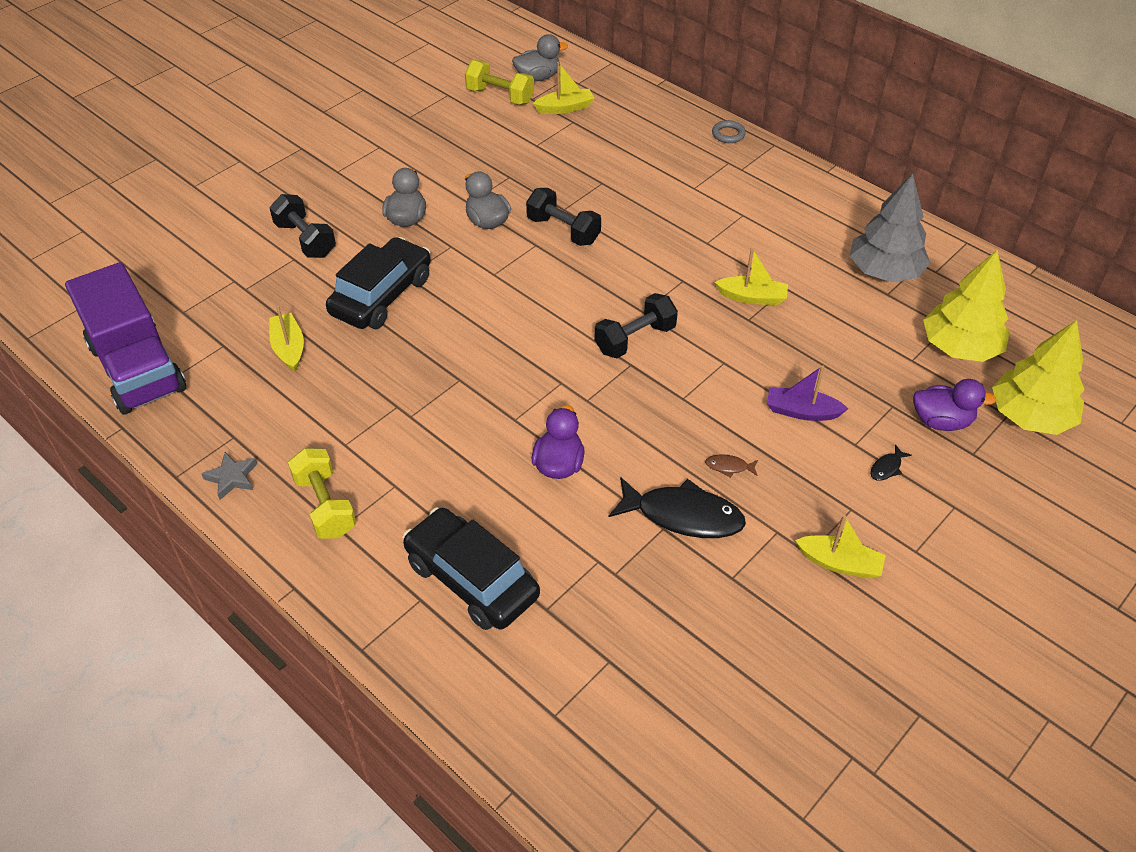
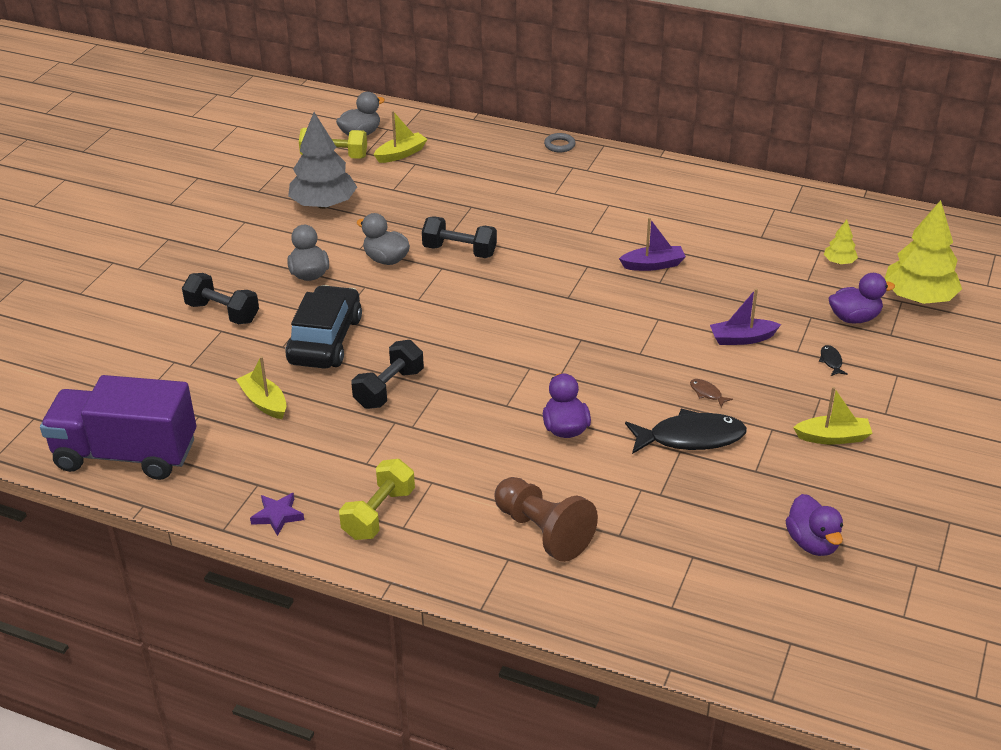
camera: 20 degrees left, 10 degrees down
(138, 368) = (126, 454): purple truck -> purple truck turned 150 degrees clockwise
(232, 477) = (277, 516): grey star -> purple star
(325, 506) = (379, 514): yellow dumbbell -> yellow dumbbell turned 75 degrees clockwise
(471, 579) = (543, 531): black car -> brown pawn
(635, 339) = (573, 319): black dumbbell -> black dumbbell (389, 388)
(729, 467) = (707, 393): brown fish -> brown fish turned 60 degrees clockwise
(748, 688) = (812, 543): none -> purple duck
(752, 297) = (653, 265): yellow boat -> purple boat
(884, 271) = (749, 221): grey tree -> grey tree (324, 204)
(887, 467) = (831, 361): black fish -> black fish turned 150 degrees clockwise
(960, 347) = (839, 262): yellow tree -> yellow tree, size x0.46

